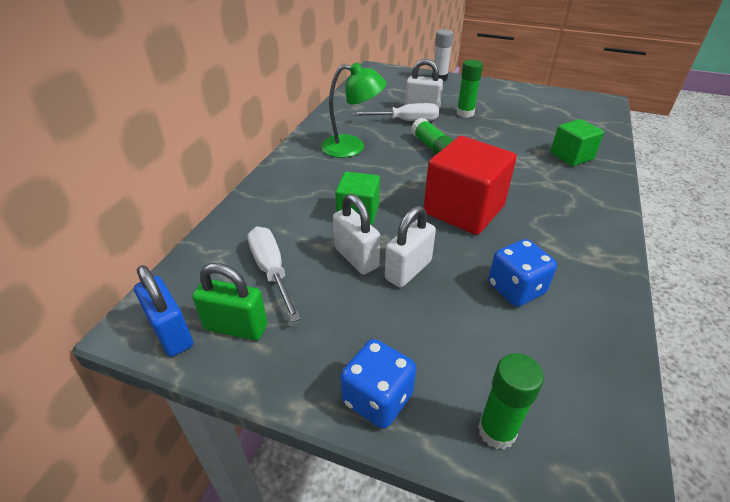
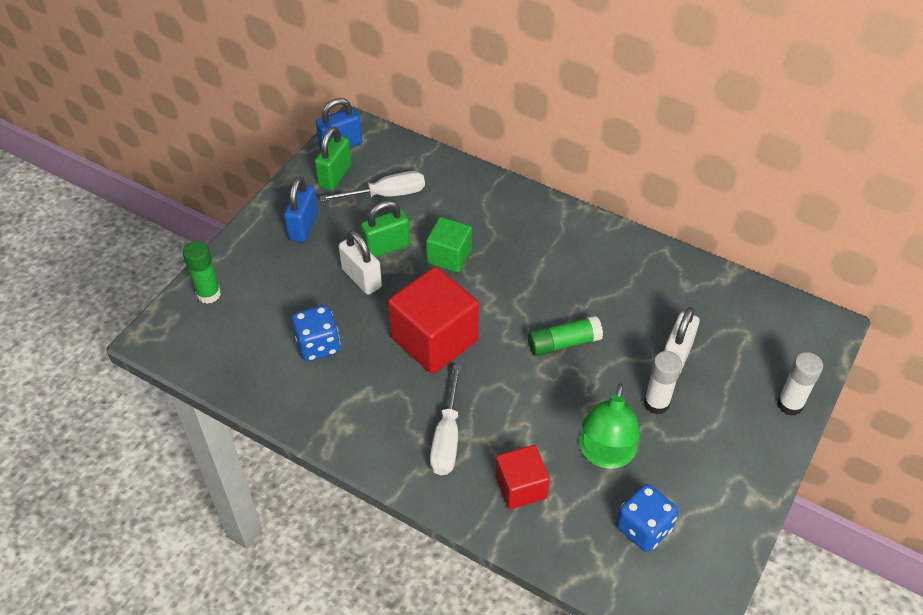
camera: 100 degrees right, 10 degrees up
(337, 342) = (303, 226): none -> blue padlock
(352, 147) = (576, 267): green lamp -> green lamp (605, 455)
(356, 258) = (387, 247): white padlock -> green padlock
(377, 399) = (253, 241): blue dice -> blue dice (643, 528)
(406, 121) = (638, 330): white screwdriver -> white screwdriver (447, 438)
(465, 113) = (656, 403): green glue stick -> white glue stick
(571, 156) = (521, 487): green cube -> red cube

